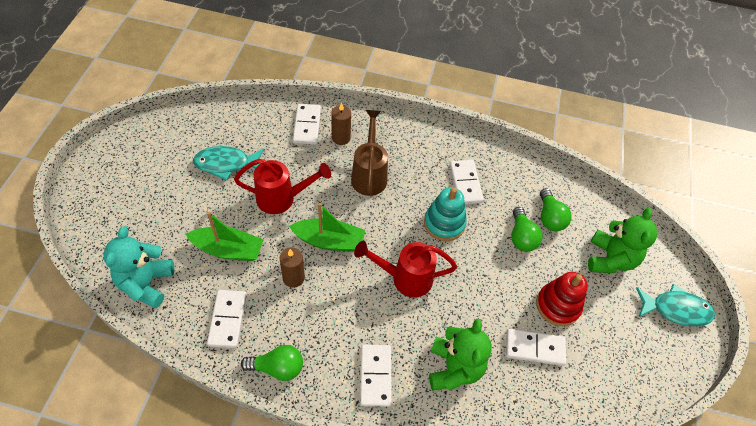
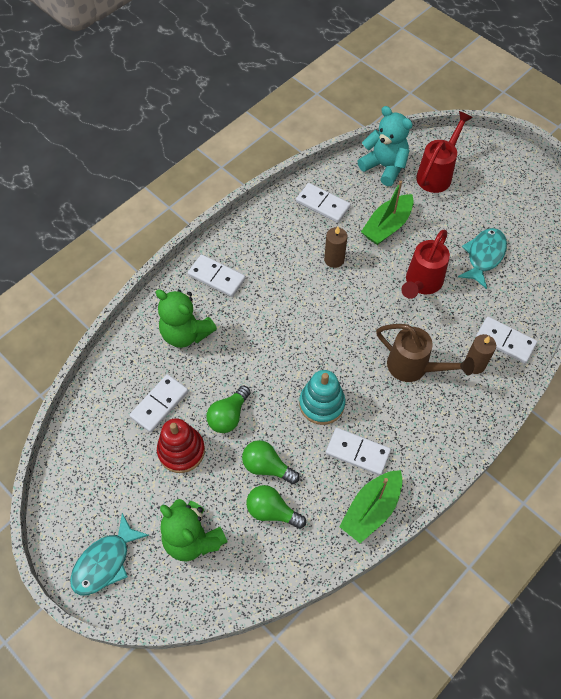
camera: 125 degrees right, 5 degrees up
(277, 367) = (264, 220): green light bulb -> green light bulb (228, 416)
(329, 241) = (355, 300): green boat -> green boat (371, 509)
(404, 278) = (285, 339): red watering can -> red watering can (437, 174)

